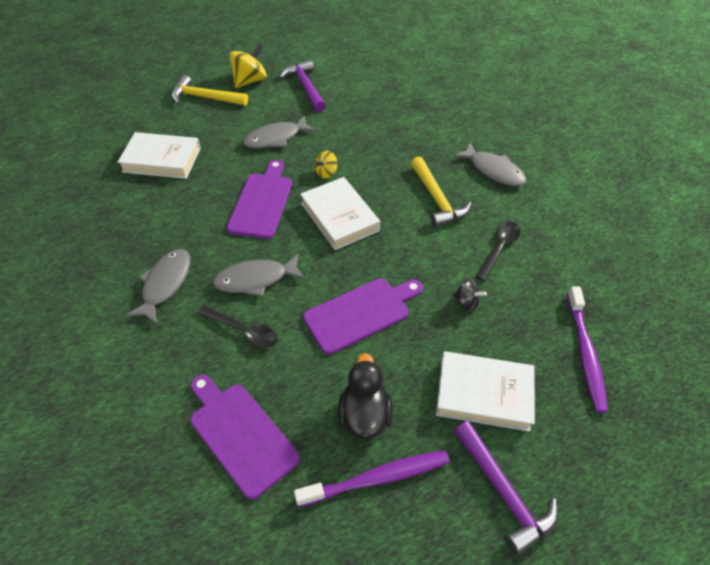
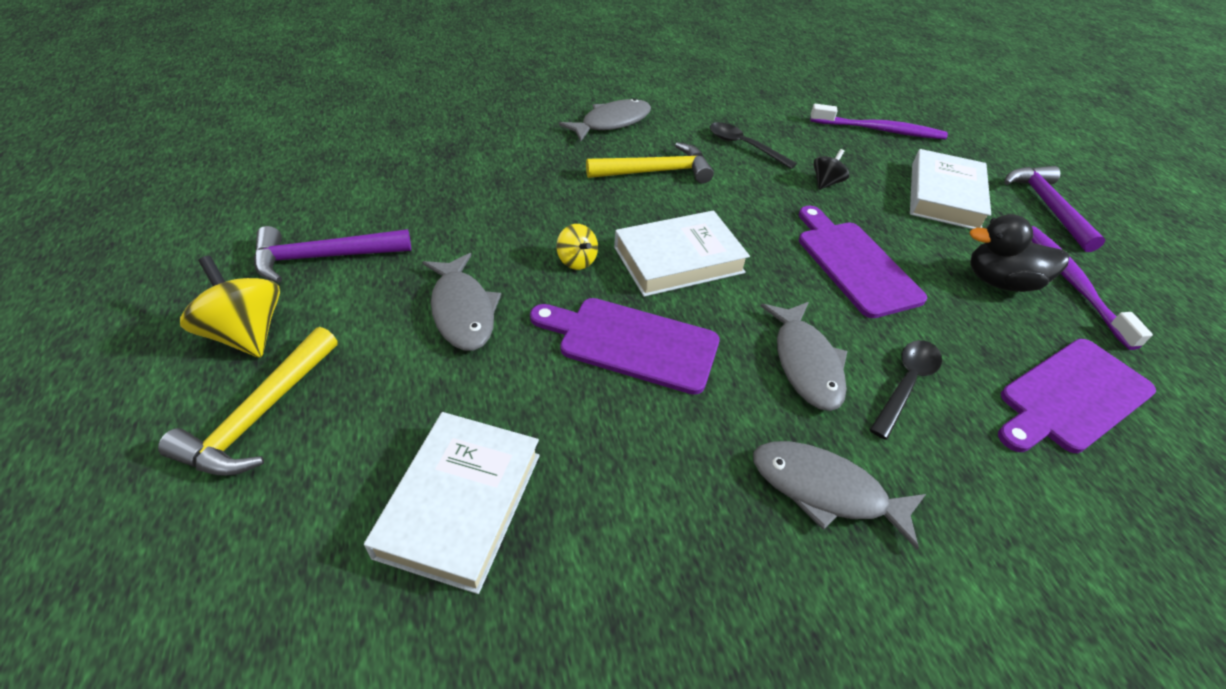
camera: 85 degrees left, 5 degrees down
(503, 492) = (1047, 206): purple hammer -> purple hammer turned 75 degrees counterclockwise

